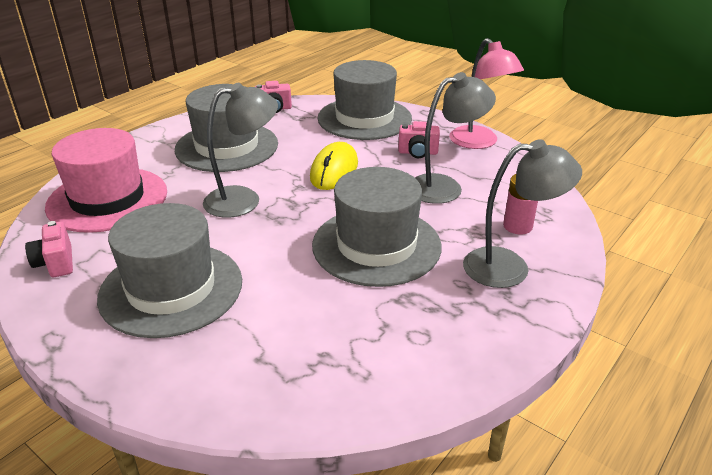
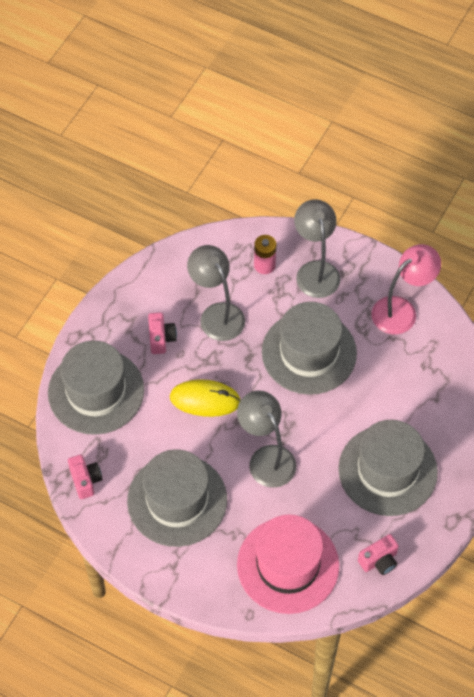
camera: 100 degrees left, 25 degrees up
(479, 143) = (133, 291): pink lamp -> pink lamp (401, 310)

